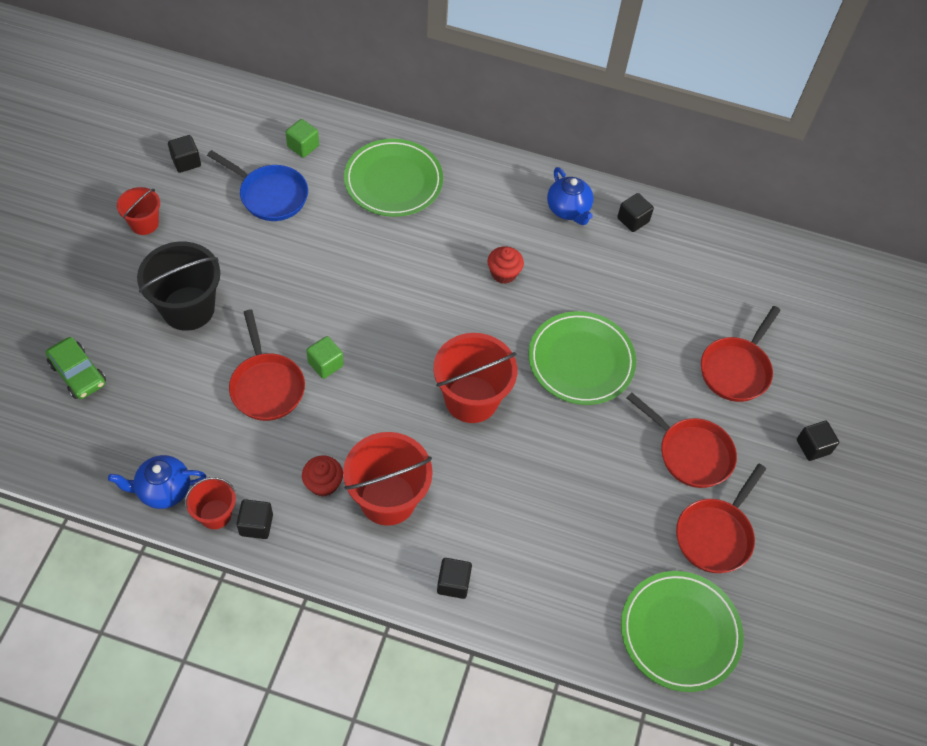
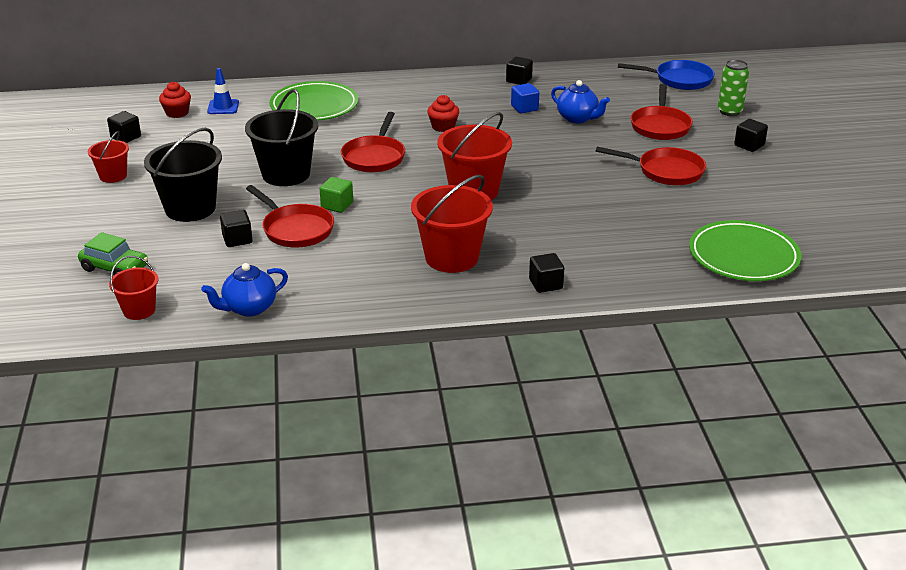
camera: 20 degrees left, 25 degrees down
(215, 514) = (308, 307): red bucket -> red bucket (139, 310)
(256, 525) = (350, 303): black cube -> black cube (237, 239)
(270, 195) = (215, 136): blue pan -> blue pan (679, 80)
(303, 146) = (223, 107): green cube -> blue traffic cone
(304, 290) = (286, 174): none -> black bucket
(323, 483) = (390, 265): red cupcake -> red cupcake (177, 113)
(568, 210) = (466, 87): blue teapot -> blue teapot (578, 118)
(581, 361) = (542, 151): green plate -> none
(608, 274) = (524, 108): none -> blue cube
(715, 534) = (722, 203): red pan -> red pan (374, 157)
(832, 375) = (729, 111): none -> green can

